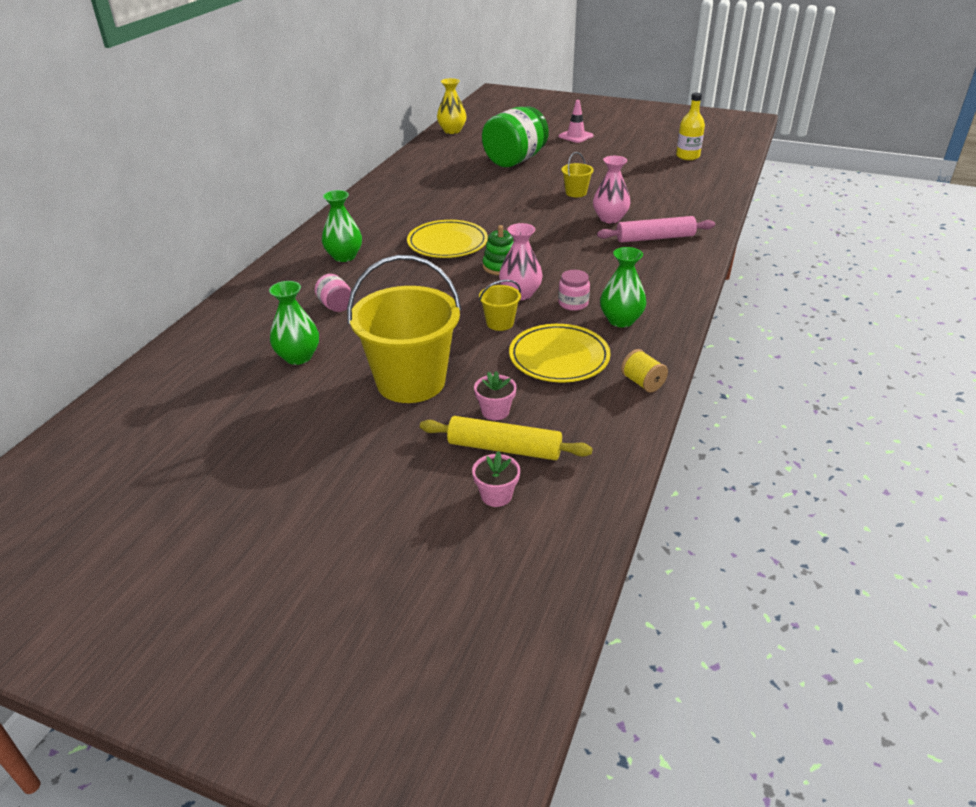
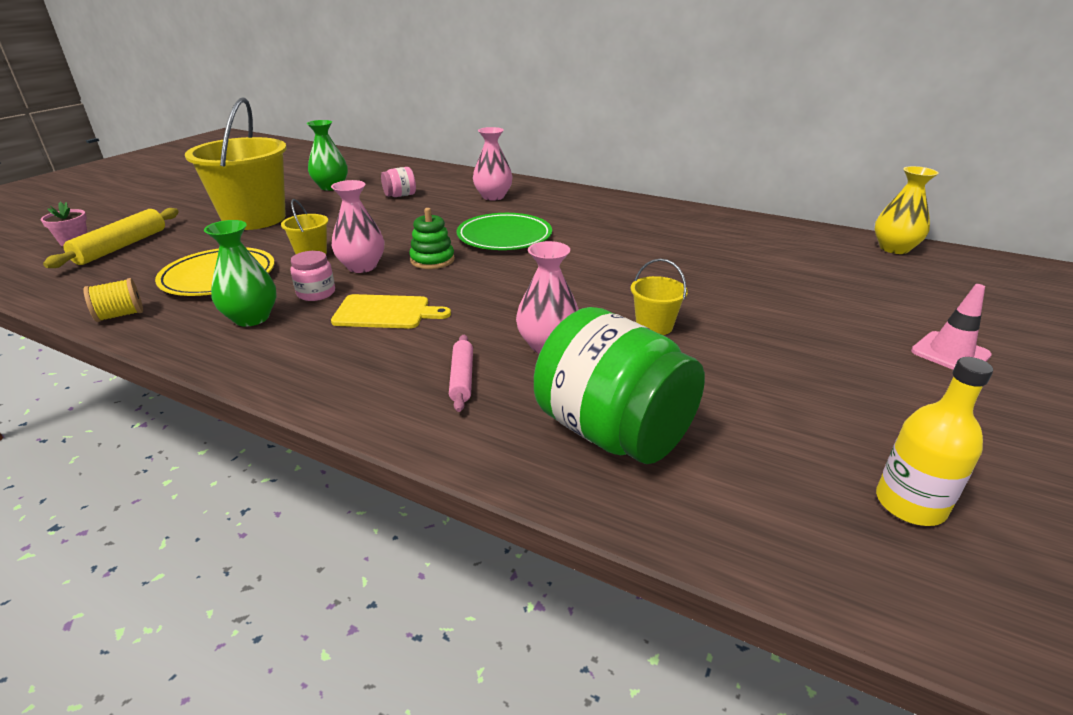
camera: 95 degrees right, 5 degrees down
(344, 256) = (493, 196): green vase -> pink vase
(447, 243) = (504, 237): yellow plate -> green plate
(495, 411) = (173, 246): pink flower pot -> none
(515, 160) = (785, 287): green jar -> green jar (613, 432)
(591, 271) = (386, 312): none -> yellow cutting board
(655, 238) = (462, 378): pink rolling pin -> pink rolling pin, size x0.60

